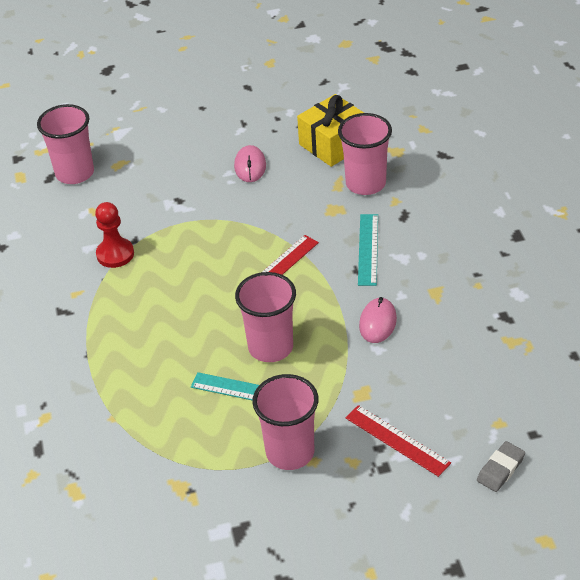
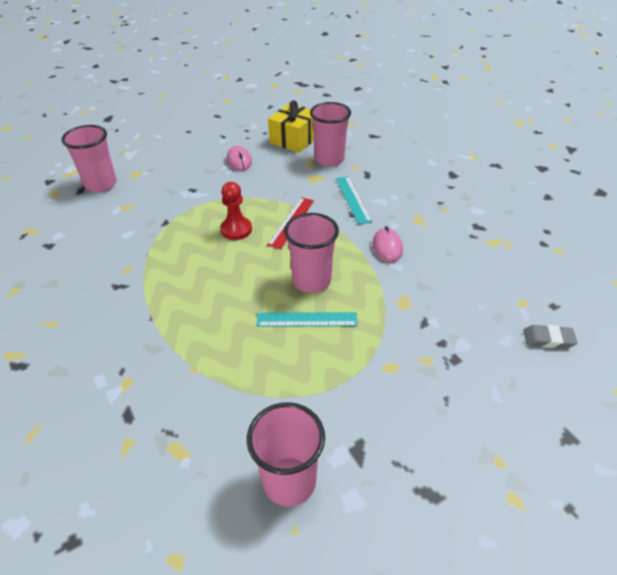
camera: 20 degrees left, 0 degrees up
(115, 254) = (152, 234): red pawn -> red pawn (236, 229)
(290, 452) = (369, 364): pink cup -> pink cup (289, 481)
(397, 440) = (453, 334): red ruler -> none
(500, 469) = (548, 339): grey eraser -> grey eraser turned 75 degrees clockwise

